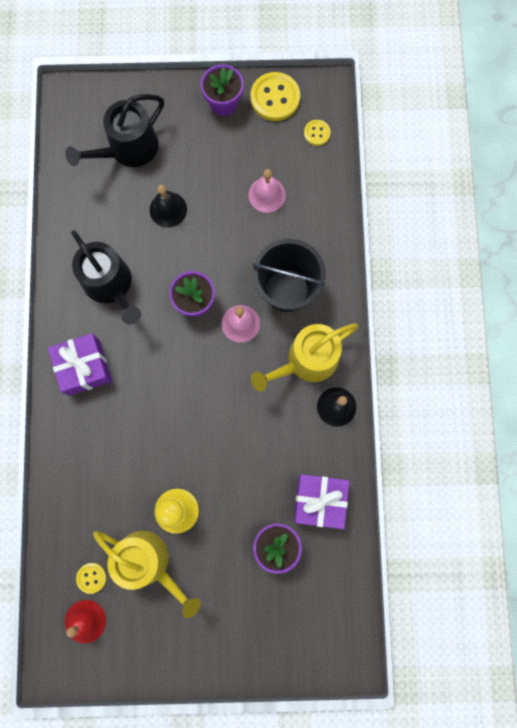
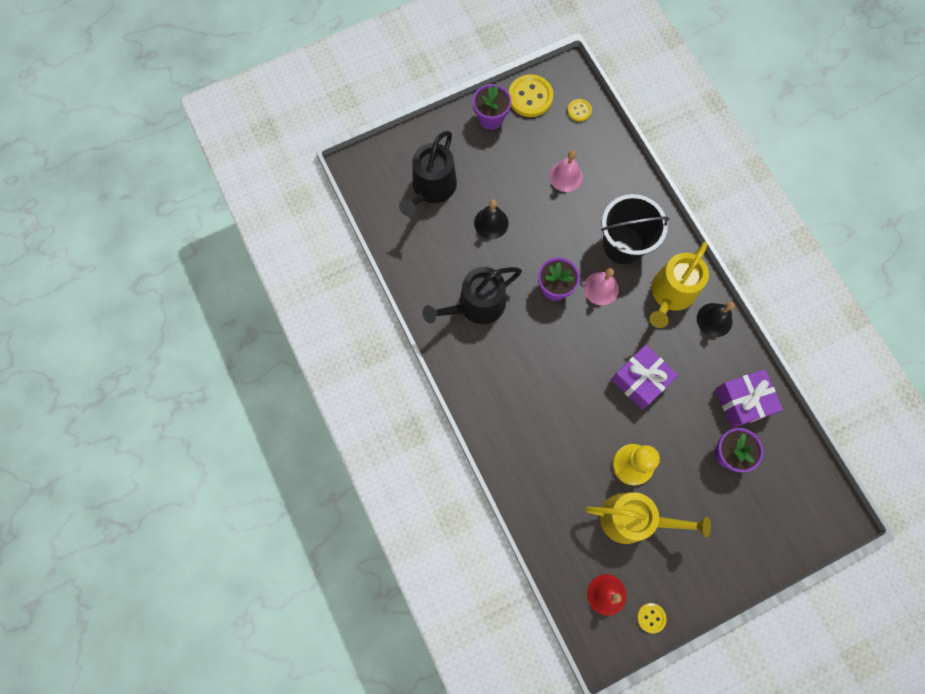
camera: 25 degrees left, 5 degrees down
(84, 367) = (491, 383): purple gift -> purple gift (640, 380)
(91, 577) = (592, 555): yellow button -> yellow button (651, 617)
(110, 285) = (476, 305): black watering can -> black watering can turned 120 degrees clockwise

